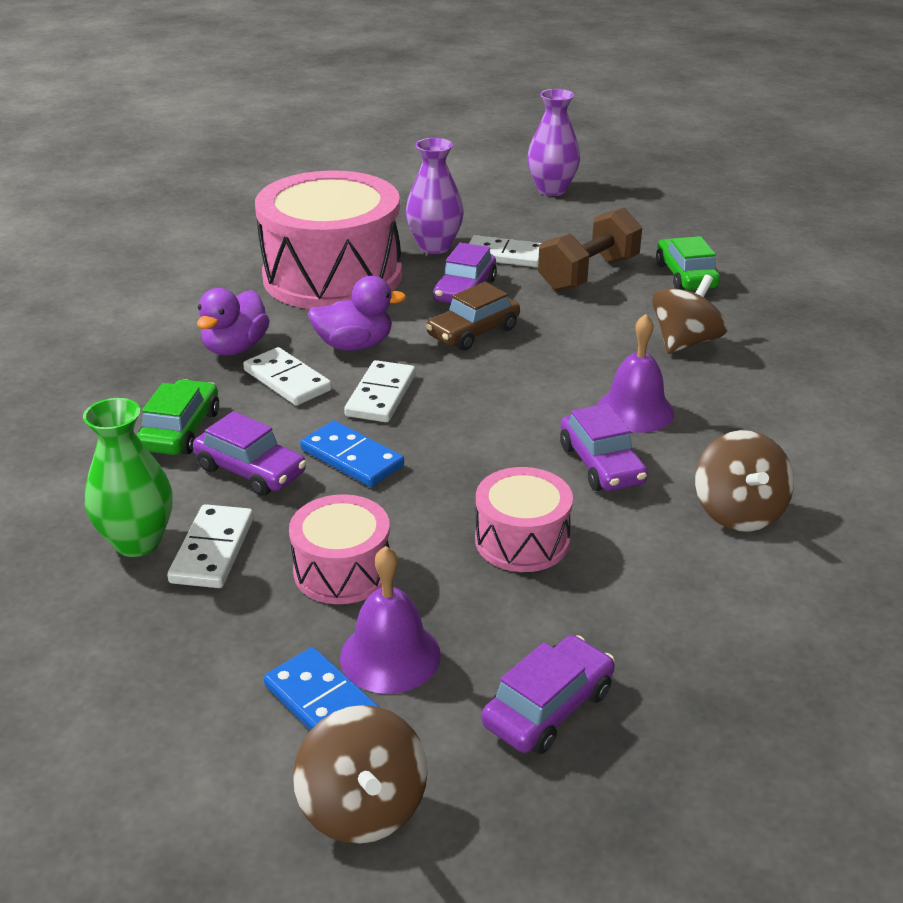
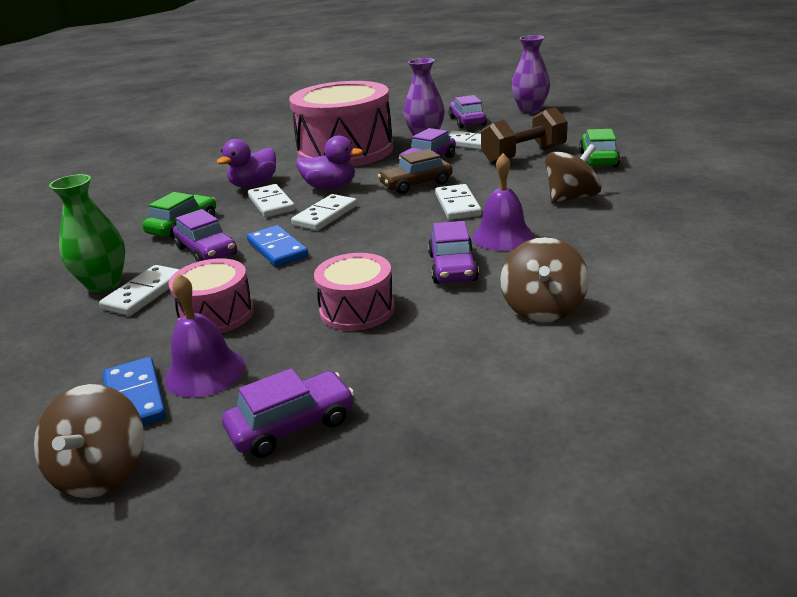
camera: 20 degrees right, 5 degrees down
(476, 213) = (467, 121): none -> purple car
(549, 364) = (457, 205): none -> white domino

